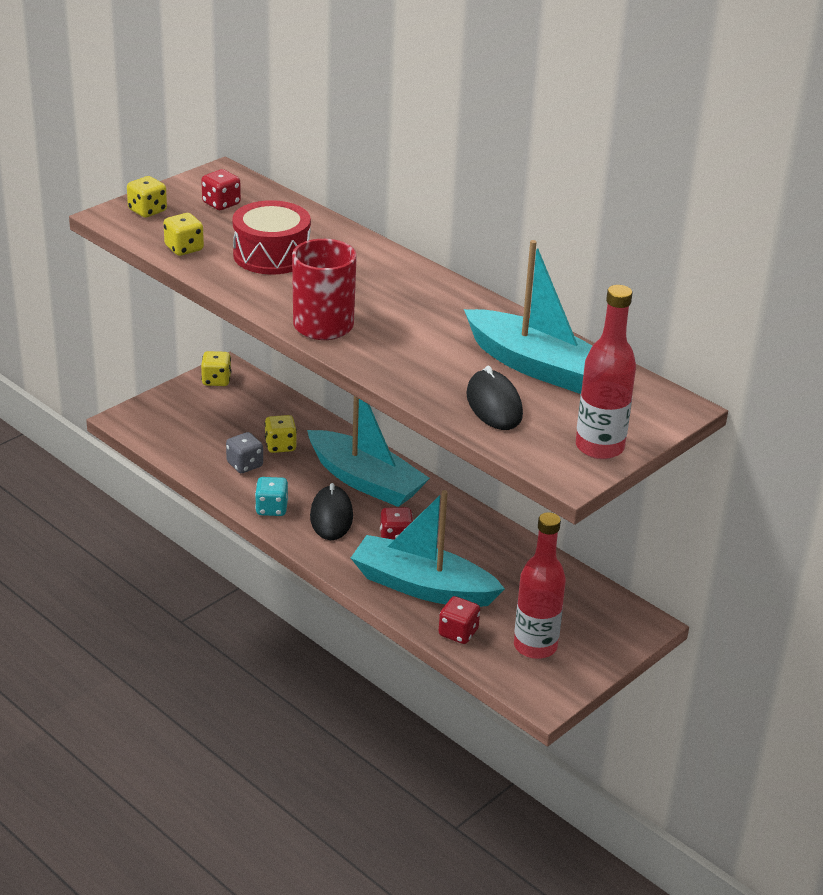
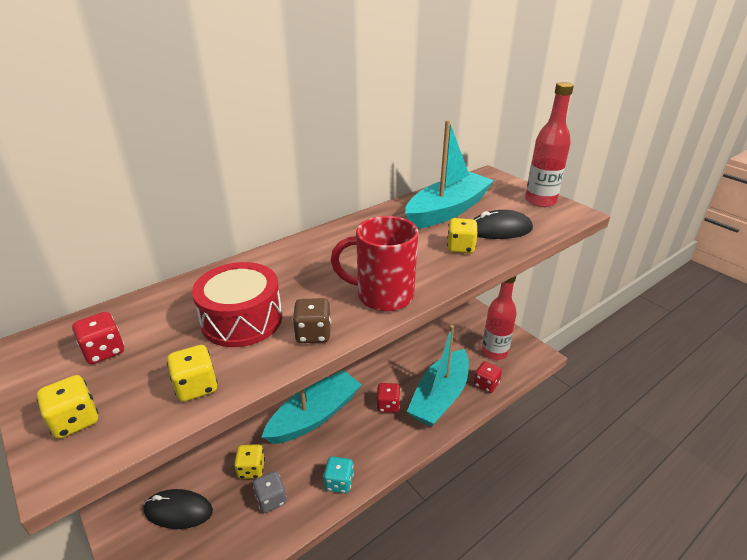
camera: 80 degrees left, 0 degrees up
(216, 380) = (123, 517): yellow dice -> yellow dice (460, 247)
(256, 291) = (313, 334): none -> brown dice
(331, 516) = (355, 441): black mouse -> black mouse (178, 511)

